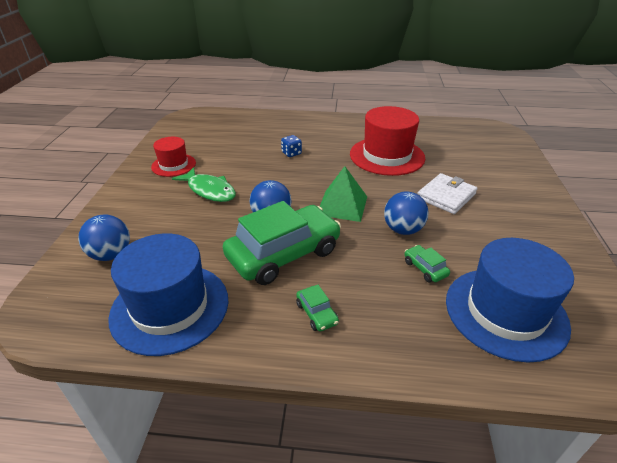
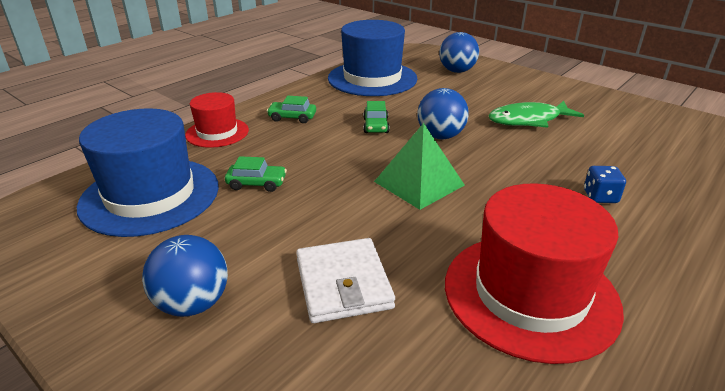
camera: 125 degrees right, 5 degrees down
(173, 165) = (608, 114): red hat -> red hat (217, 132)
(283, 254) = (376, 126): green car -> green car, size x0.40
(403, 230) = (325, 201): blue ball -> blue ball (193, 304)

